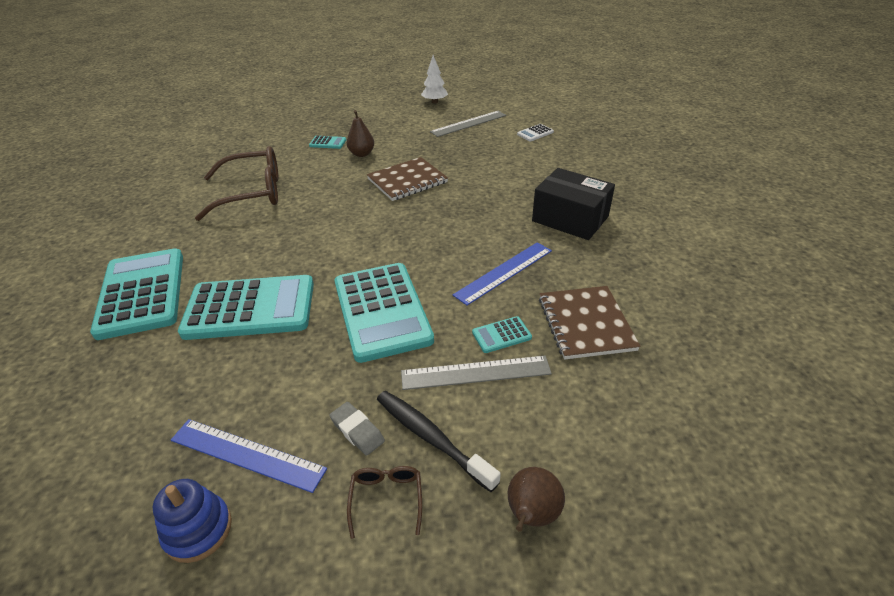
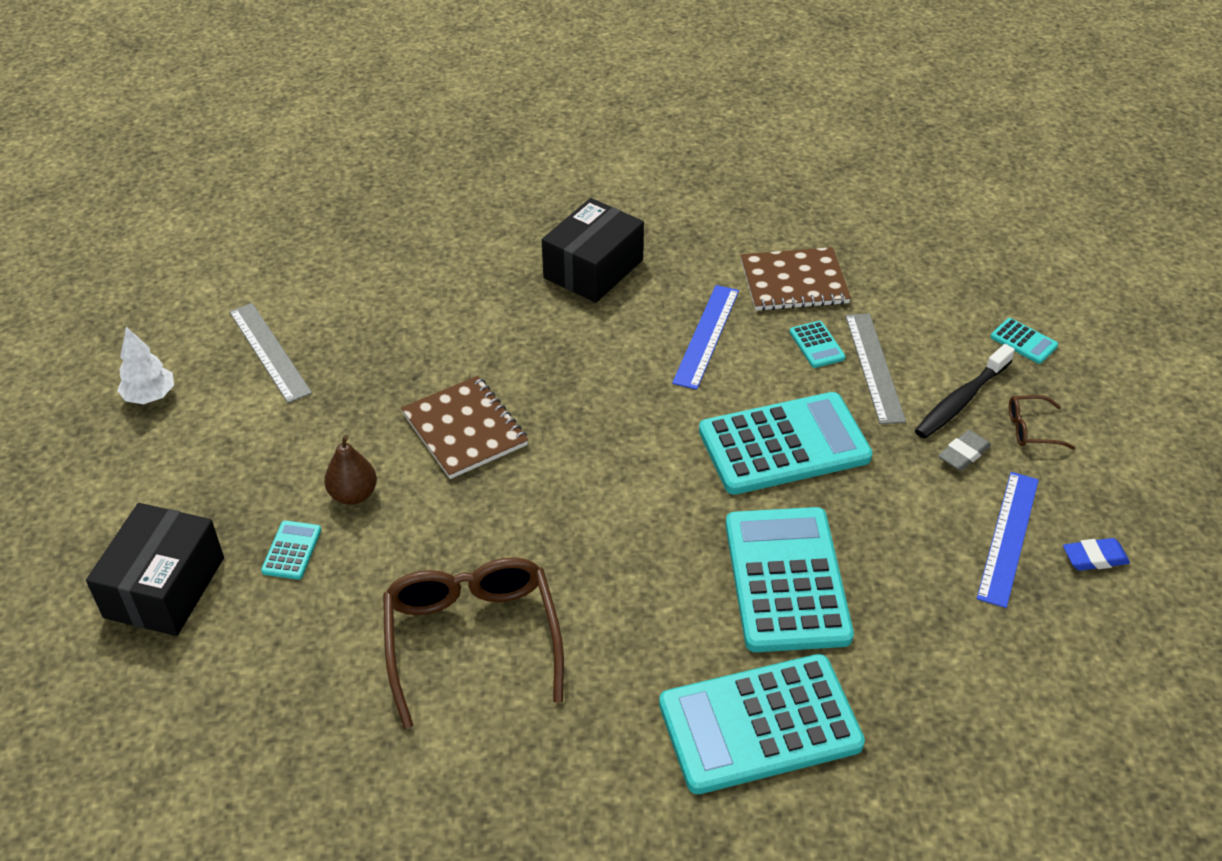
camera: 90 degrees left, 5 degrees up
(198, 530) = (1094, 558): blue stacking toy -> blue eraser
(314, 119) = (164, 587): none -> black box
(504, 272) = (706, 336): blue ruler -> blue ruler turned 60 degrees clockwise
(531, 515) = (1023, 341): brown pear -> turquoise calculator
(535, 133) = (334, 276): white calculator -> none

